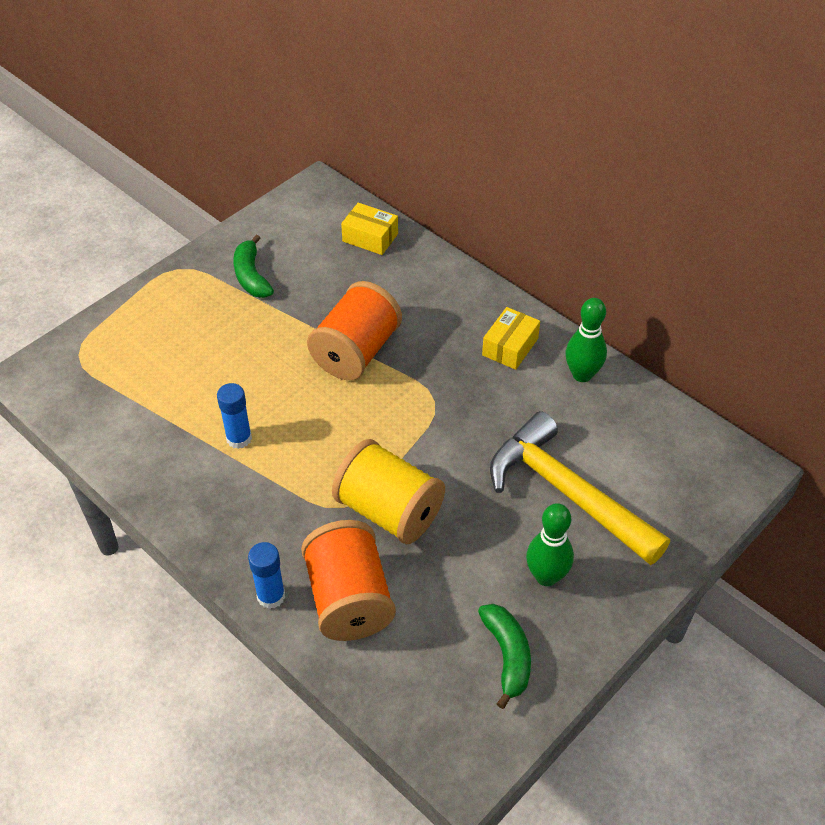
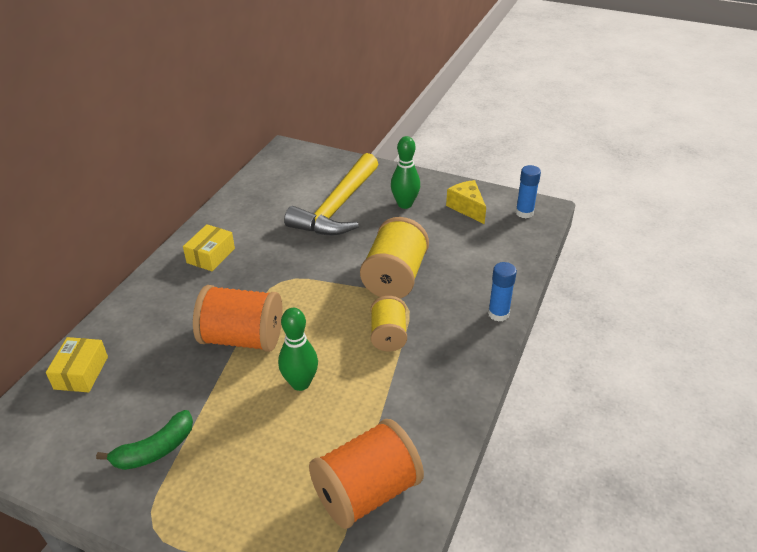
camera: 110 degrees left, 10 degrees down
(239, 438) = (370, 382): blue glue stick -> blue glue stick (524, 213)
(295, 473) = (388, 335): none -> yellow spool
(349, 599) = (474, 277): orange spool -> orange spool (366, 492)
(507, 656) = (467, 208): green banana -> yellow cheese
(510, 347) = (211, 255): yellow box -> yellow box turned 75 degrees counterclockwise
(582, 374) = (229, 218): green bowling pin -> green bowling pin (300, 383)

